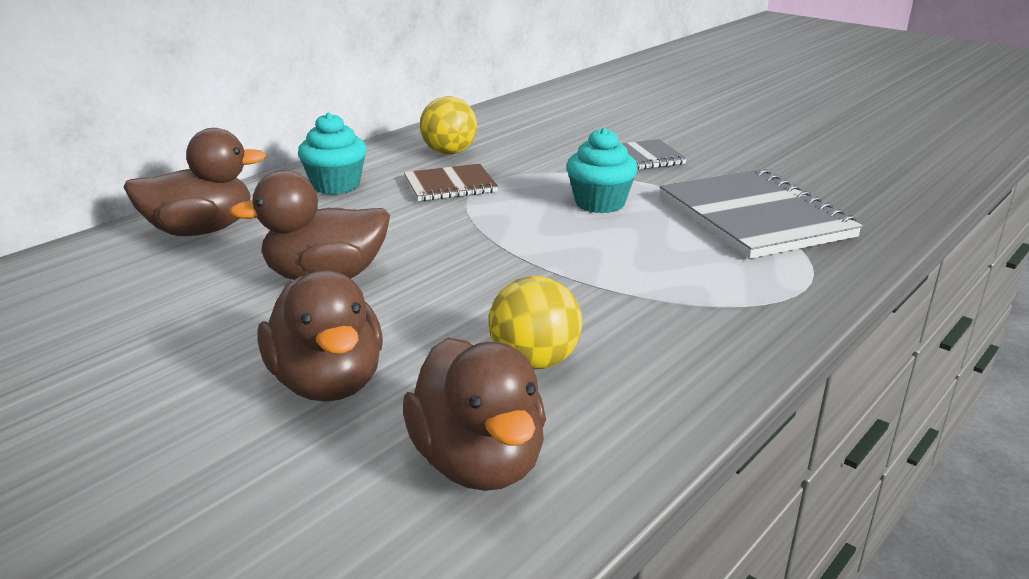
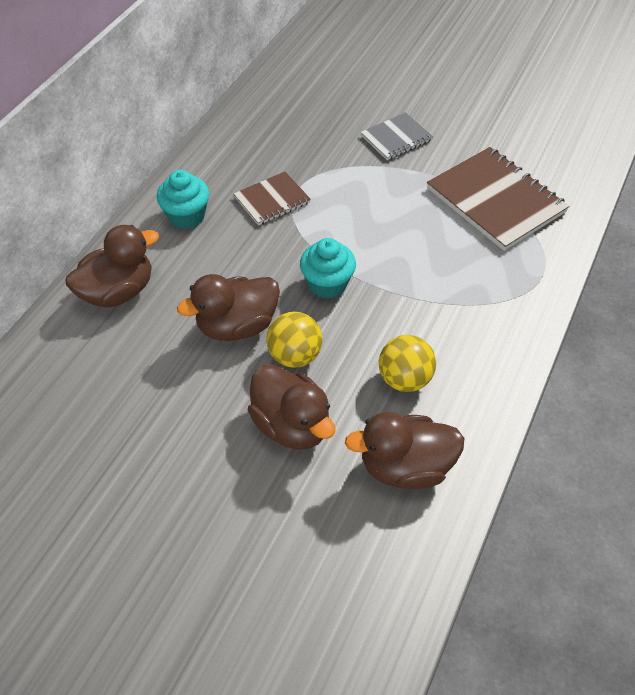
camera: 15 degrees left, 25 degrees up
(449, 152) = (252, 155): yellow ball -> yellow ball (295, 355)
(478, 462) = (405, 467): brown duck -> brown duck turned 120 degrees clockwise
(600, 203) = (387, 203): turquoise cupcake -> turquoise cupcake (327, 284)
(754, 217) = (495, 200): grey notebook -> brown notebook

